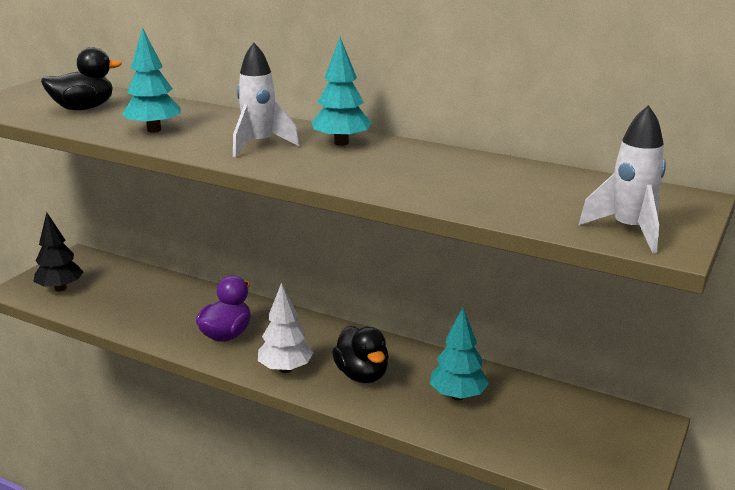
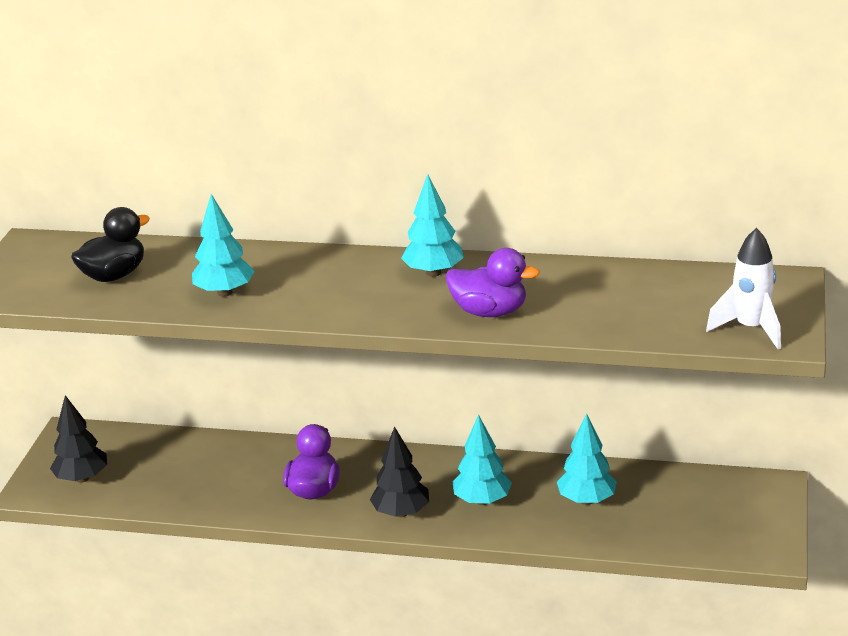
camera: 15 degrees left, 5 degrees up
(259, 145) = (353, 292): white rocket -> none
(285, 369) = (401, 513): white tree -> black tree
(362, 375) = (482, 500): black duck -> turquoise tree
(368, 176) = (489, 312): none -> purple duck

